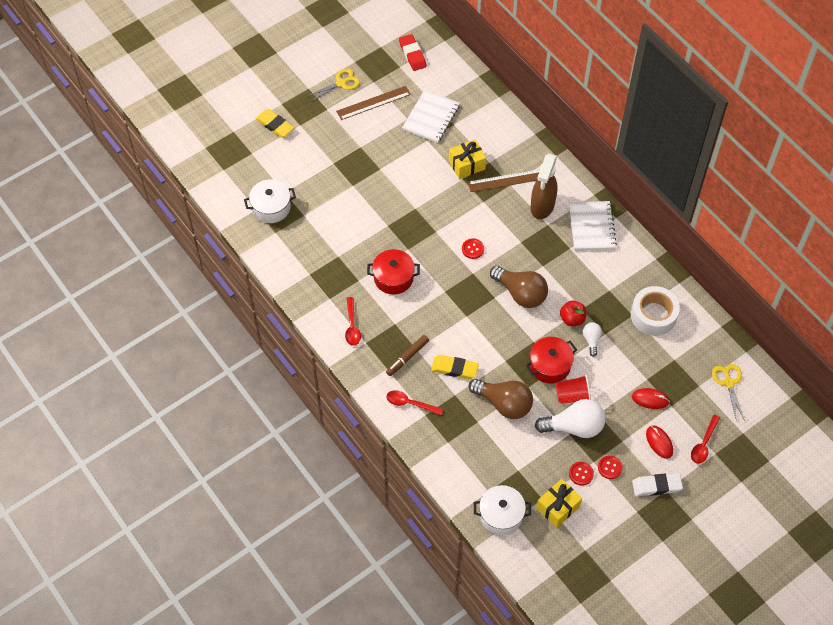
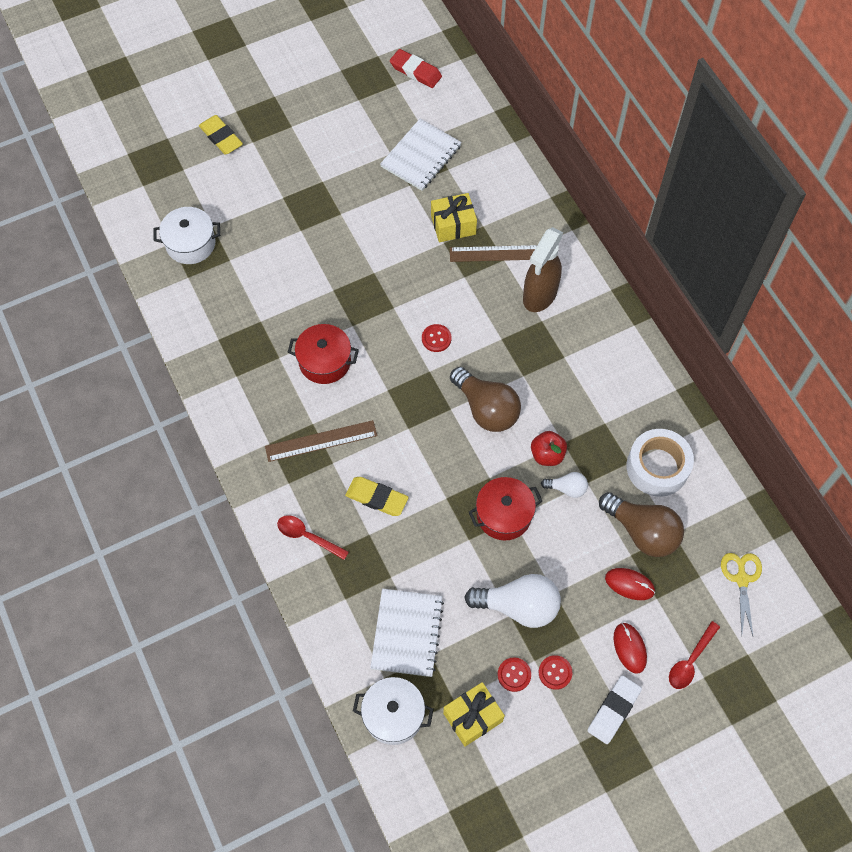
camera: 10 degrees right, 5 degrees up
(341, 83) = (316, 95): yellow scissors -> none
(352, 326) = (256, 418): red spoon -> none
(373, 103) = (352, 126): brown ruler -> brown ruler (321, 441)
(407, 357) = (318, 472): brown marker -> none
(412, 54) = (415, 71): red eraser -> red eraser turned 45 degrees counterclockwise
(504, 404) = (431, 557): brown light bulb -> brown light bulb (642, 531)
(572, 396) = (525, 562): red cup -> none
(591, 227) = (599, 333): white notebook -> white notebook (407, 633)
(591, 340) = (567, 488): white light bulb -> white light bulb turned 90 degrees clockwise
(656, 486) = (613, 710): white eraser -> white eraser turned 60 degrees counterclockwise

